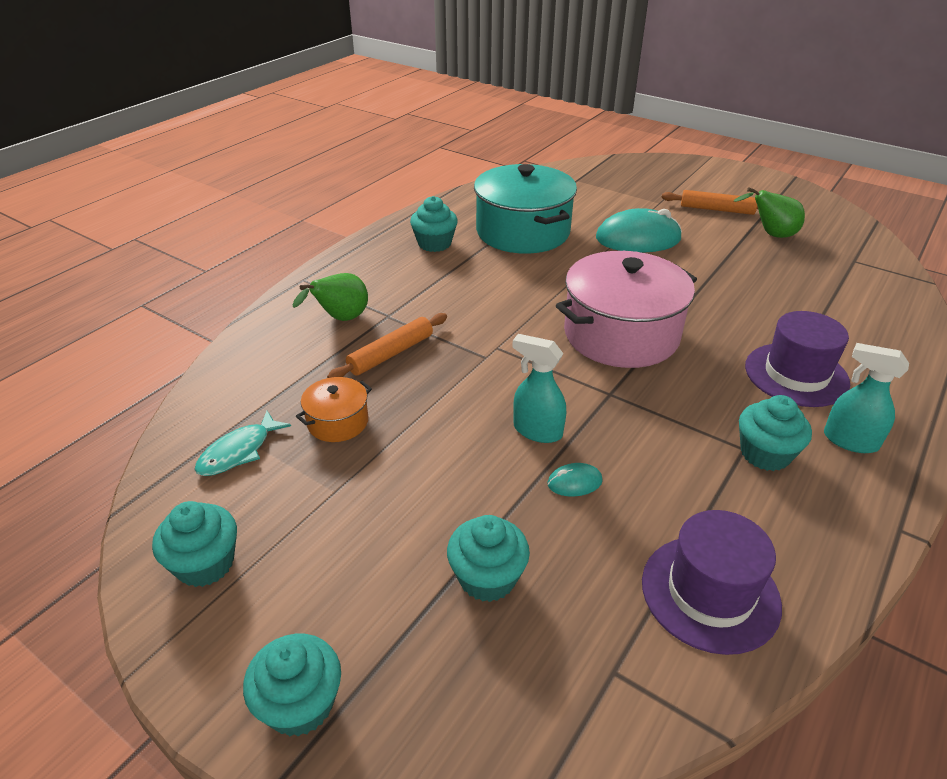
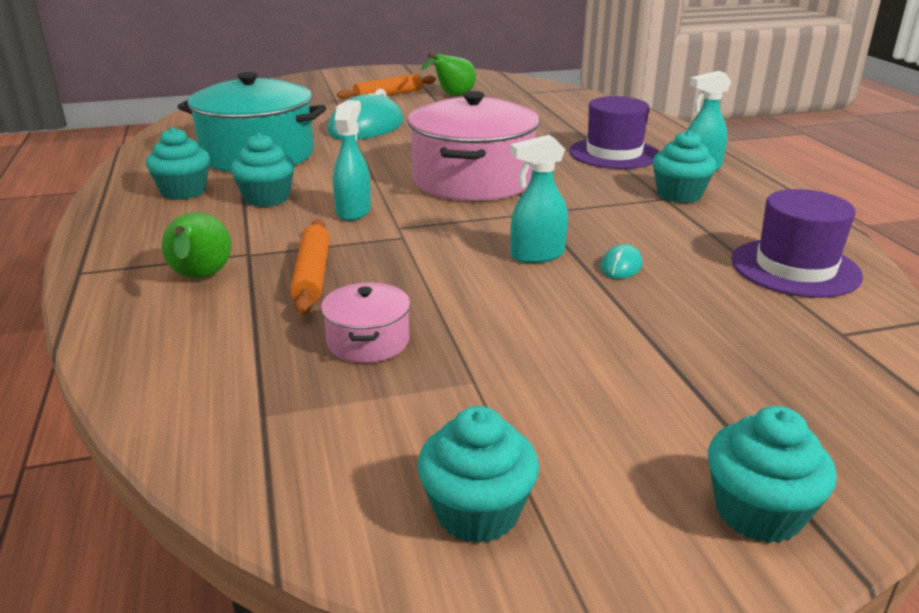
camera: 50 degrees left, 10 degrees down
(239, 451) = (314, 421): turquoise fish -> none
(338, 422) = (368, 341): orange pot -> pink pot
(487, 578) = (689, 346): turquoise cupcake -> turquoise cupcake (266, 198)
(495, 316) = (353, 211): none -> turquoise spray bottle

